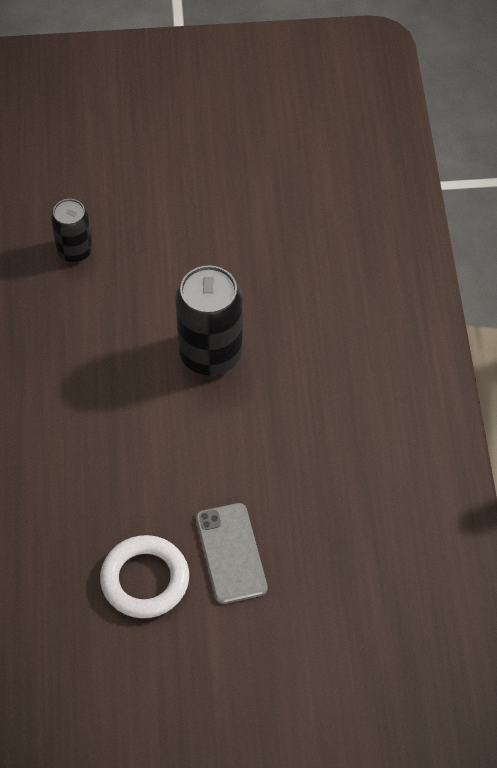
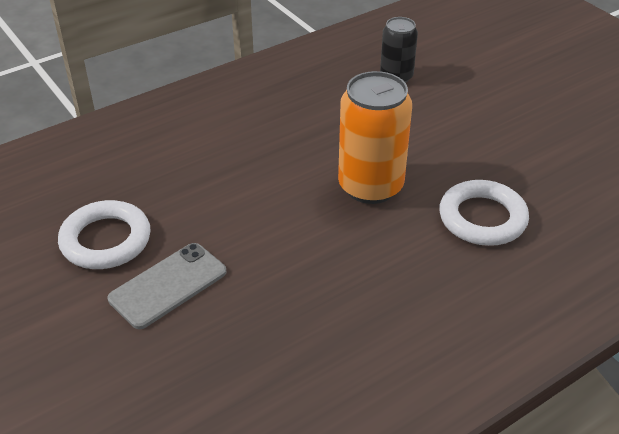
camera: 60 degrees right, 15 degrees down
(210, 354) = (370, 186): black can -> orange can
(299, 300) = (482, 218): none -> white ring

